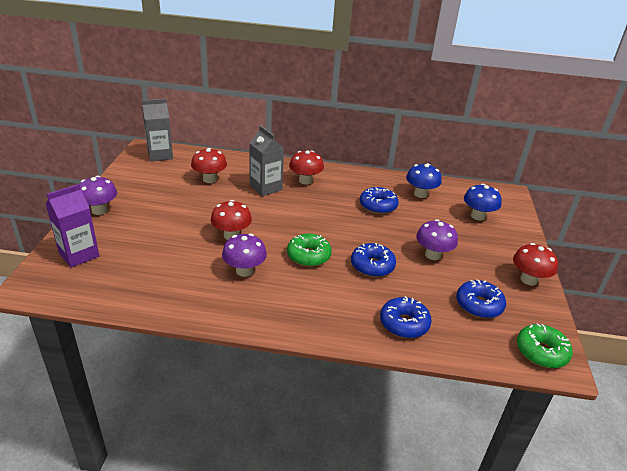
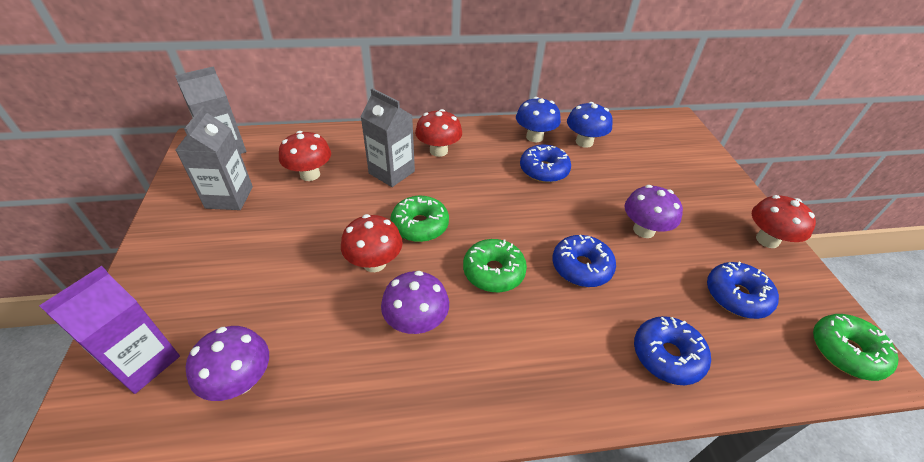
camera: 15 degrees left, 10 degrees up
(99, 210) = (157, 265): purple mushroom -> purple mushroom (240, 381)
(153, 183) = (229, 197): none -> grey carton
(271, 221) = (420, 225): none -> green donut
(478, 216) = (662, 160): blue mushroom -> blue mushroom (534, 137)

